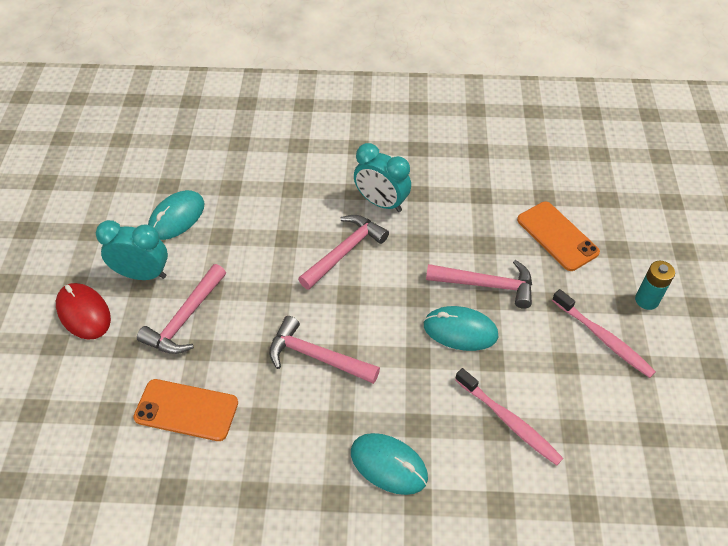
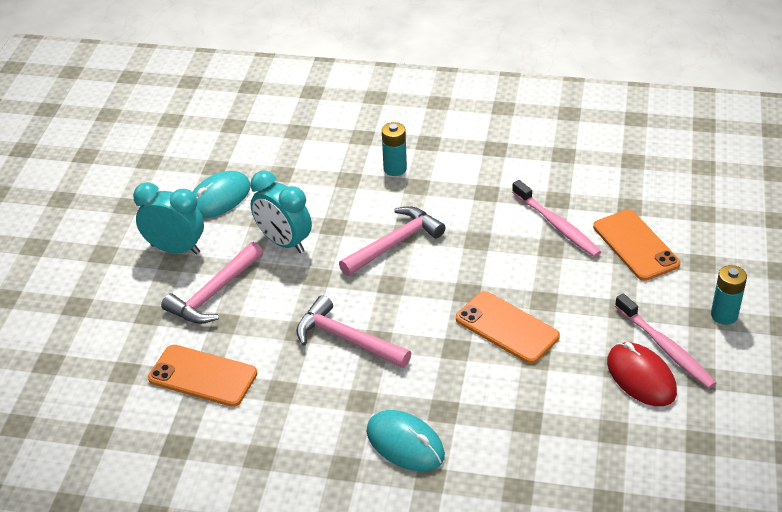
camera: 10 degrees right, 10 degrees down
(84, 313) = (110, 280): red mouse -> red mouse (641, 377)
(333, 175) = (395, 169): none -> turquoise battery
(381, 203) = (443, 199): turquoise clock -> turquoise clock (284, 242)
(460, 330) = (507, 327): turquoise mouse -> orange phone
(486, 285) = (545, 287): pink hammer -> none
(509, 421) = (543, 416): pink toothbrush -> pink toothbrush (557, 225)

